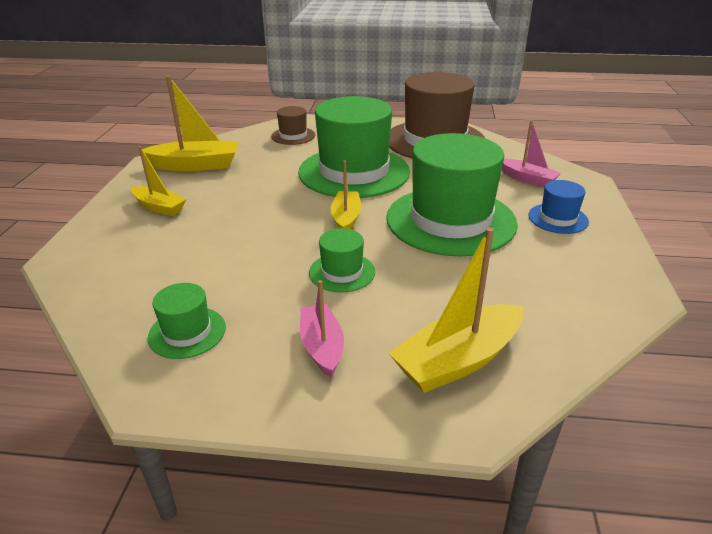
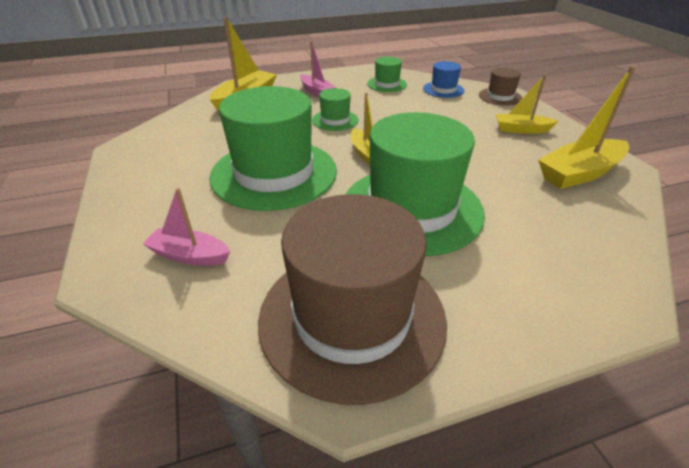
camera: 155 degrees right, 5 degrees up
(293, 136) = (569, 258): brown hat -> brown hat (500, 97)
(558, 218) = (165, 200): blue hat -> blue hat (443, 89)

